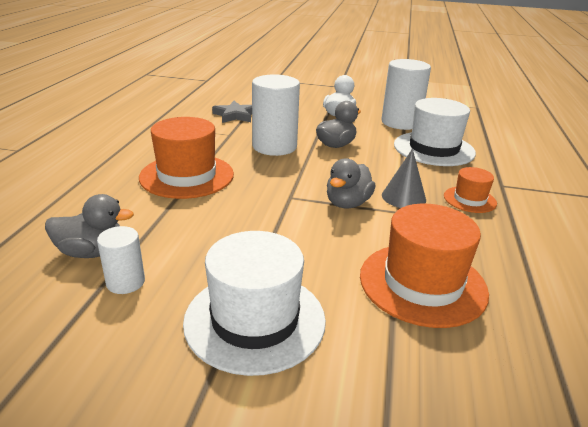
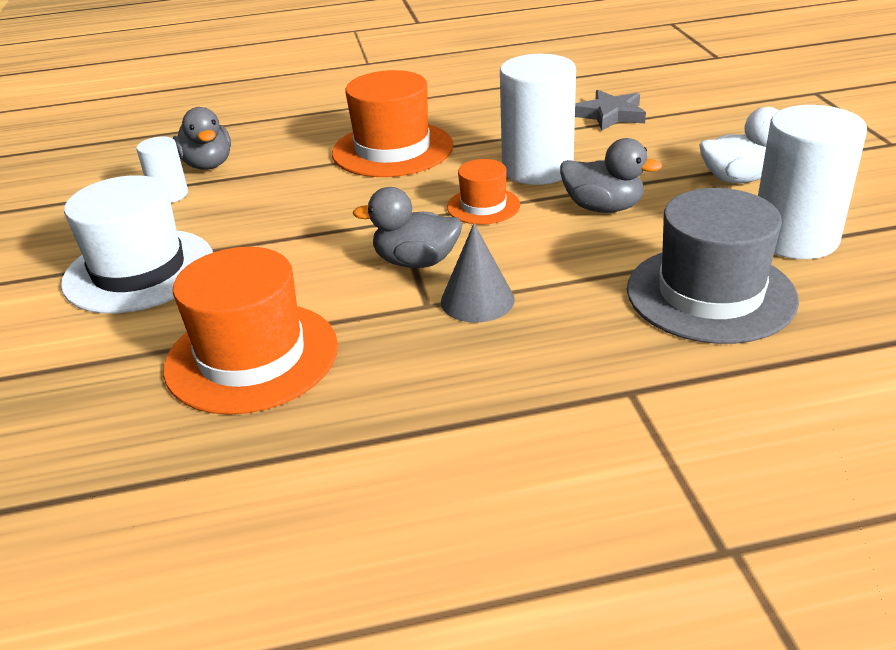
camera: 70 degrees right, 5 degrees up
(434, 149) = (710, 294): white hat -> grey hat
(469, 199) = (529, 362): orange hat -> orange hat (483, 206)

